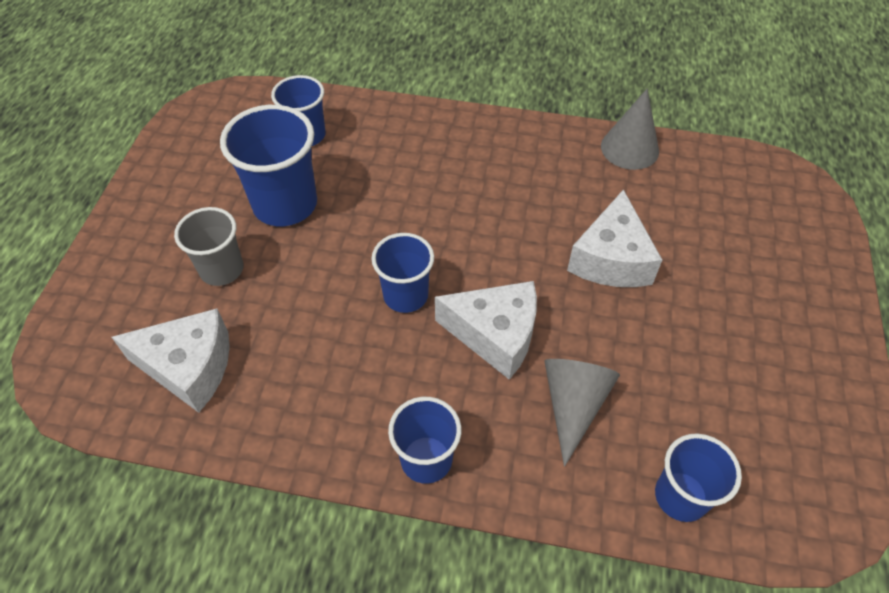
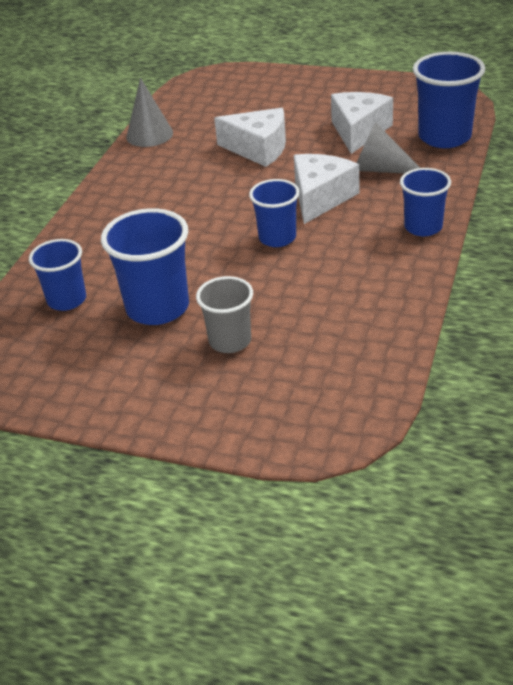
camera: 80 degrees left, 15 degrees down
(189, 367) = (338, 350): white cheese -> white cheese (359, 131)
(681, 496) = (444, 137): blue cup -> blue cup, size x1.57

